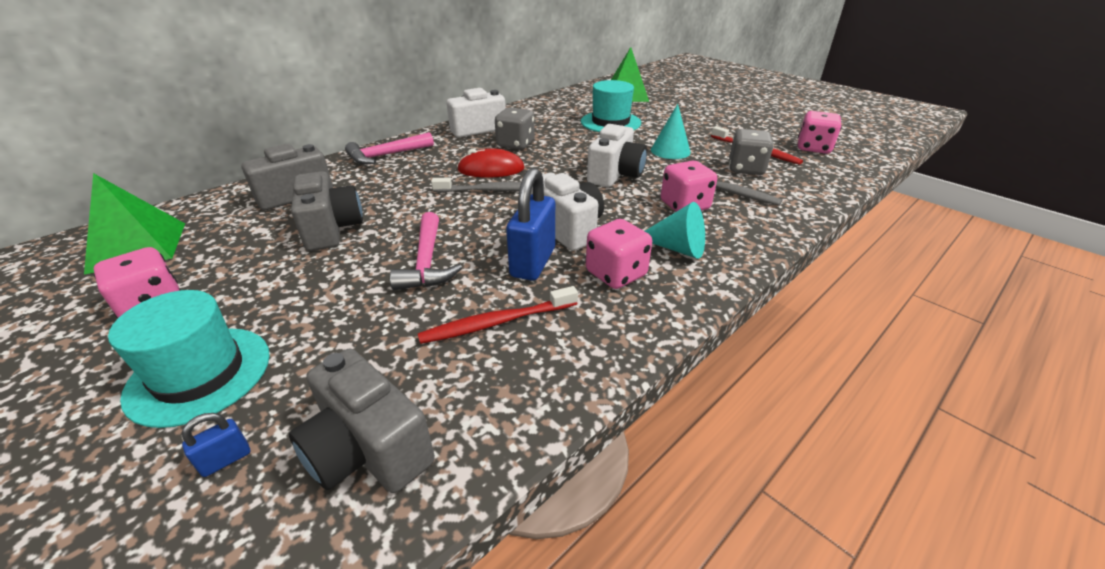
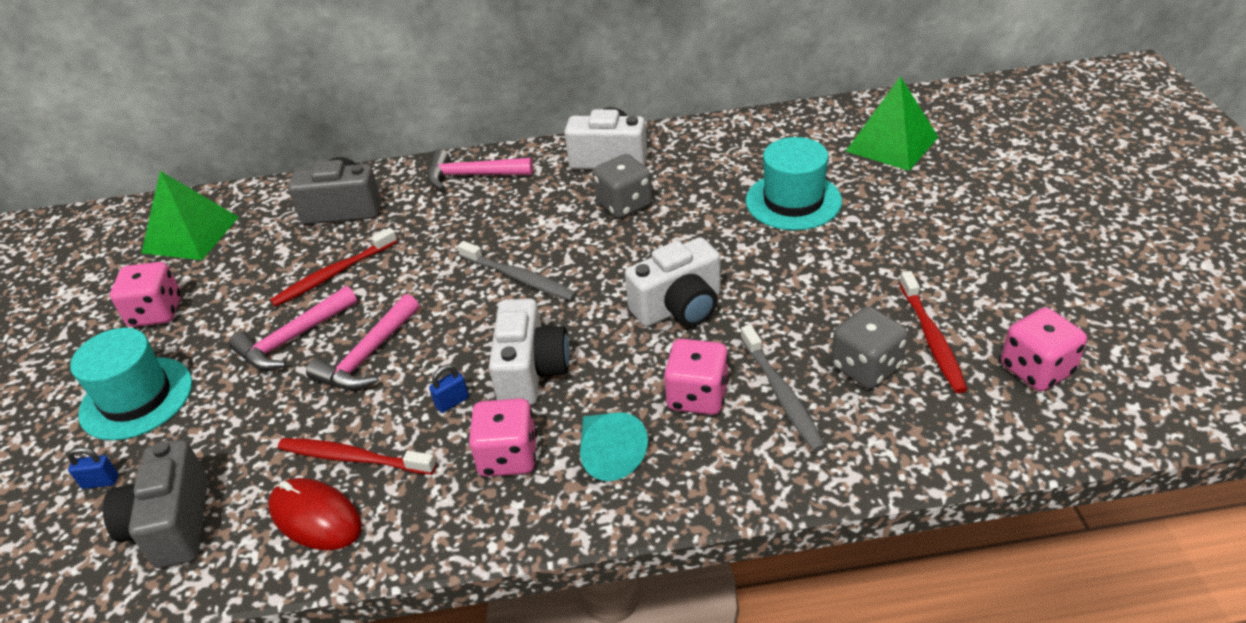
camera: 40 degrees right, 5 degrees up
(331, 229) = (333, 274): grey camera -> red toothbrush
(340, 275) = (293, 339): none -> pink hammer
(491, 169) = (552, 241): red mouse -> red mouse (315, 517)
(533, 262) = (452, 402): blue padlock -> blue padlock, size x0.44
(670, 151) = (805, 290): turquoise cone -> none

